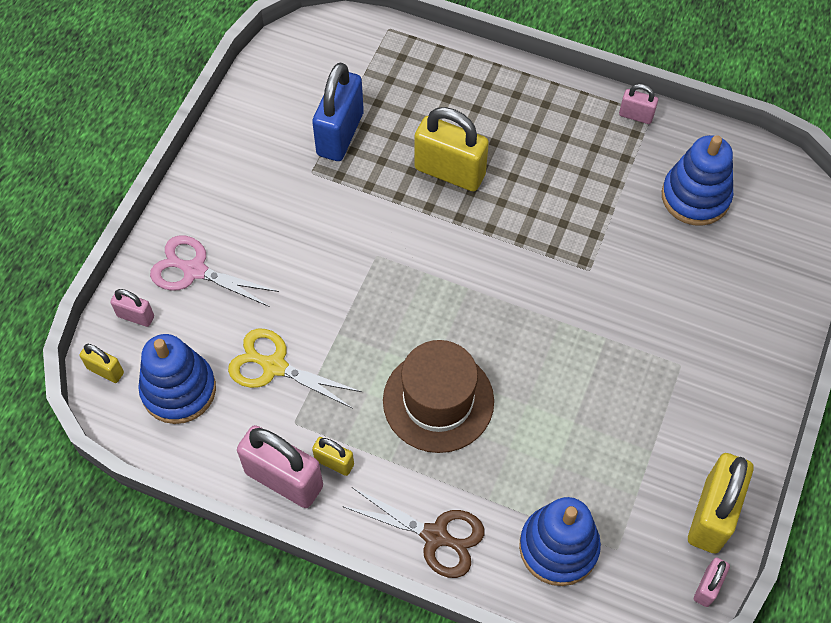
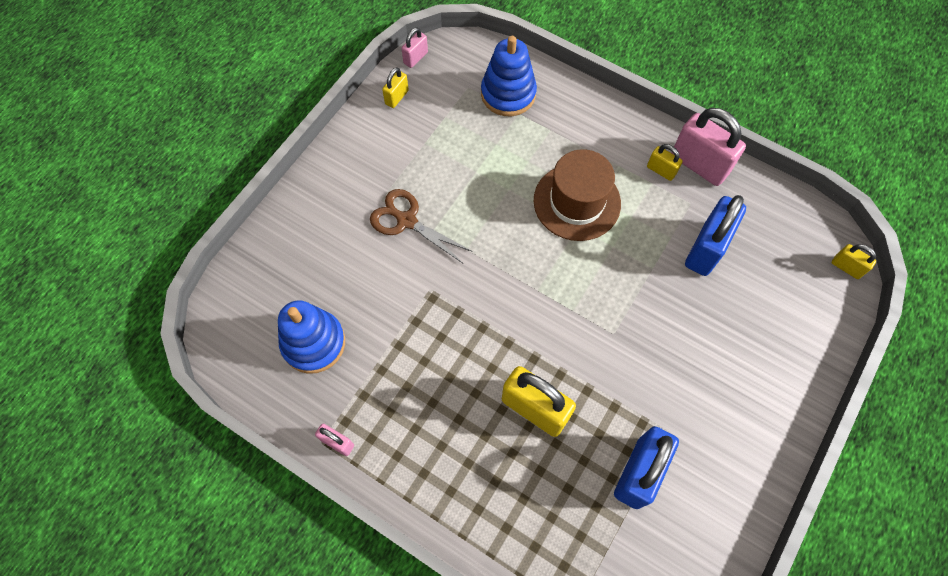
camera: 170 degrees left, 5 degrees up
(136, 316) = (826, 310): pink padlock -> none
(179, 390) = (783, 242): blue stacking toy -> none
(195, 270) = (778, 345): pink scissors -> none
(274, 366) = (706, 249): yellow scissors -> blue padlock
(435, 536) = (592, 113): brown scissors -> brown scissors (407, 221)
(712, 515) = (397, 97): yellow padlock -> yellow padlock, size x0.50

